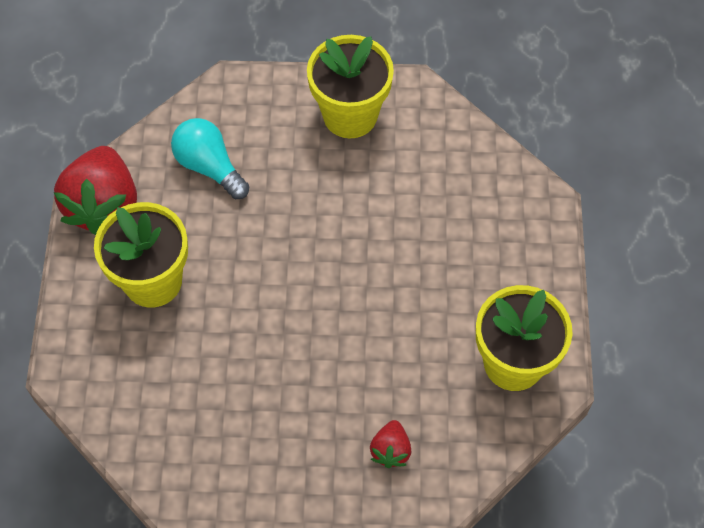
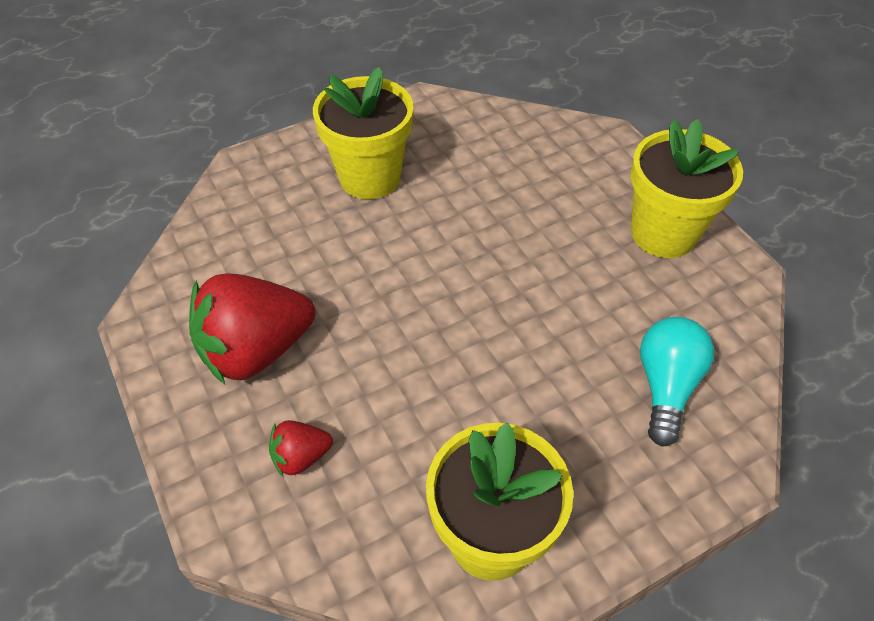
camera: 60 degrees right, 10 degrees down
(104, 206) = (419, 115): red strawberry -> red strawberry (256, 350)
(209, 166) = (514, 160): turquoise light bulb -> turquoise light bulb (666, 386)

